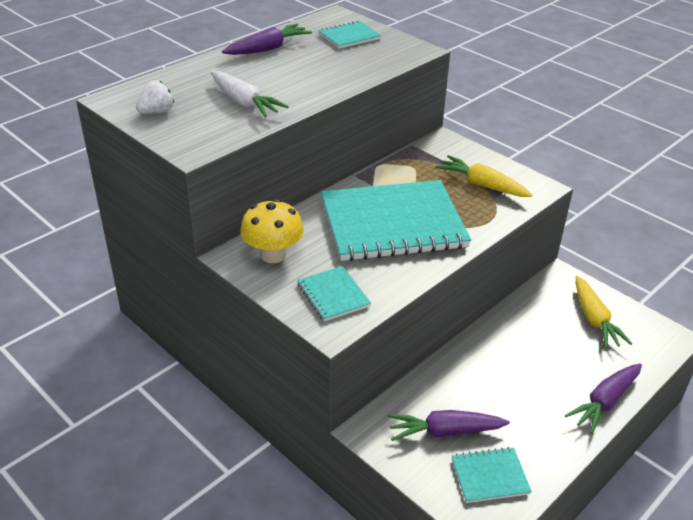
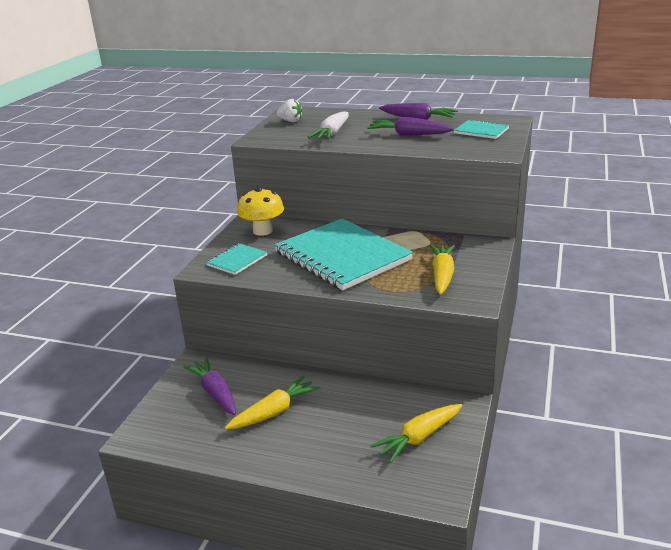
camera: 65 degrees right, 10 degrees down
(490, 476) = (182, 426): turquoise notebook -> none
(506, 396) = (274, 412): none -> yellow carrot
(605, 402) = (307, 469): purple carrot -> purple carrot (408, 135)

